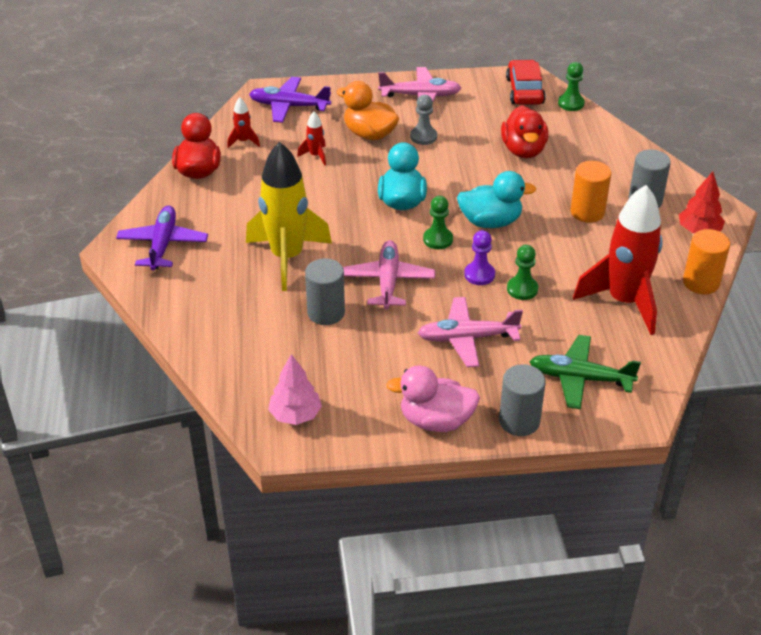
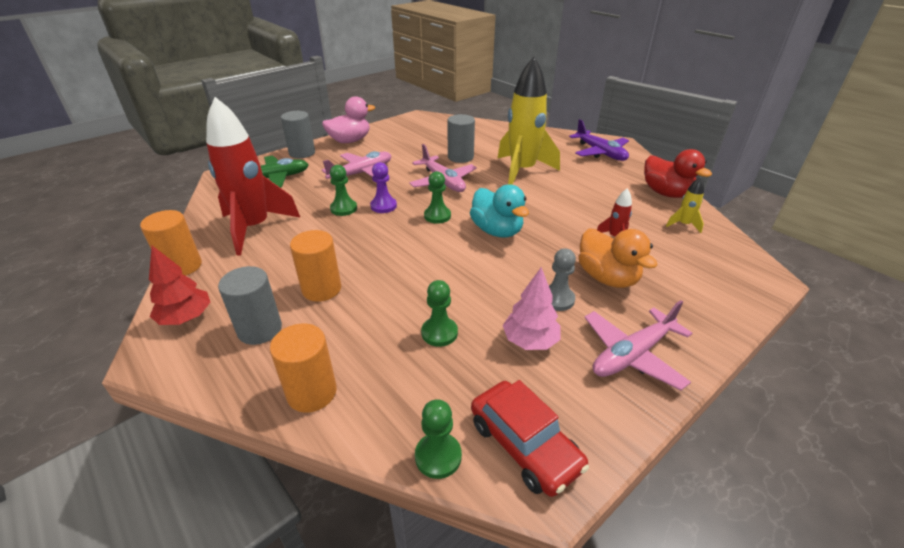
camera: 145 degrees right, 5 degrees down
(243, 141) = (683, 225): red rocket -> yellow rocket
(289, 106) = (717, 272): purple plane -> none
(295, 415) = (423, 124): pink tree -> pink tree (530, 341)
(369, 134) = (607, 278): orange duck -> orange duck turned 60 degrees clockwise
(490, 222) = (408, 244): turquoise duck -> none
(523, 150) = (439, 333): red duck -> green pawn
(623, 152) = (312, 392): none -> orange cylinder

